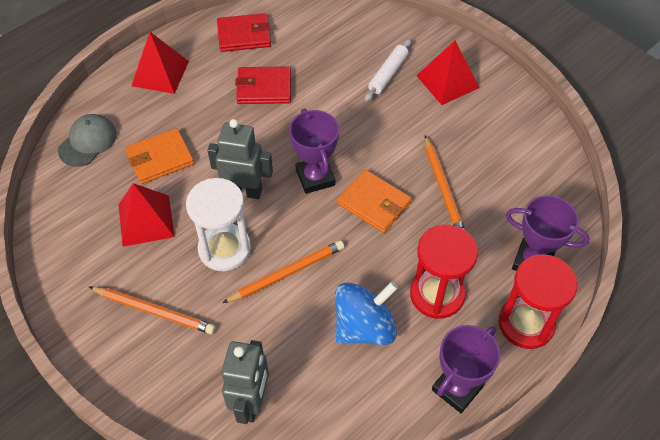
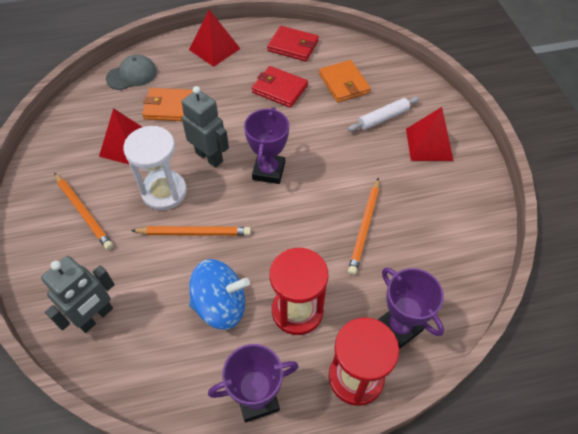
camera: 30 degrees right, 0 degrees up
(374, 203) = (299, 212): orange wallet -> orange wallet (344, 83)

